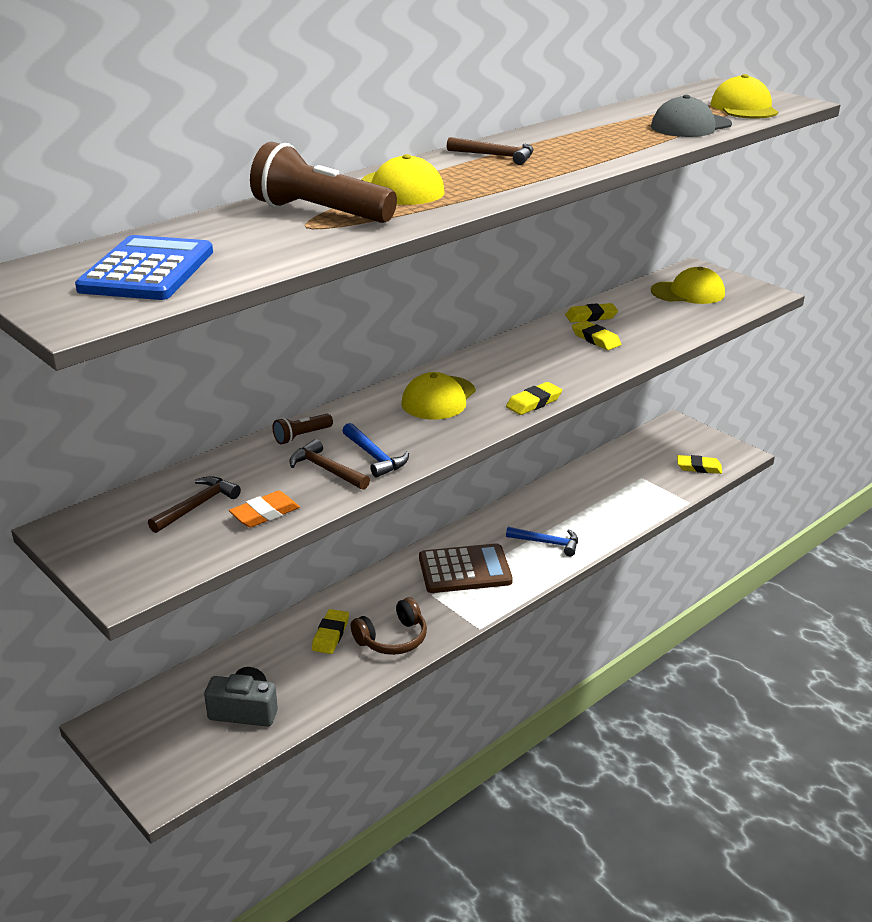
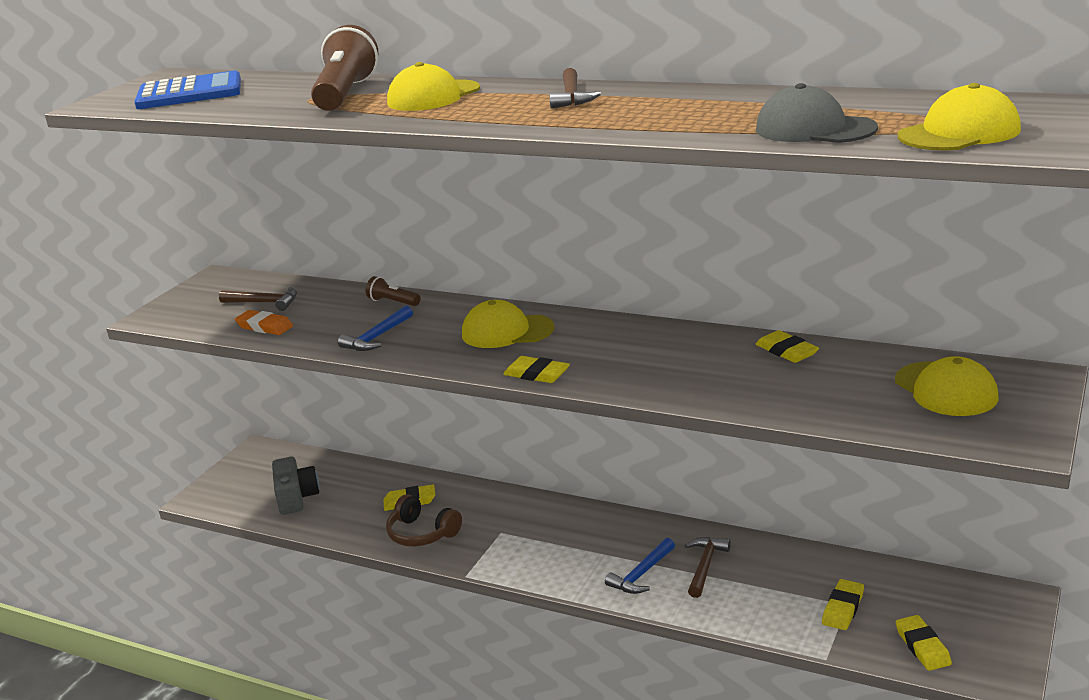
camera: 70 degrees right, 5 degrees down
(326, 470) = (343, 327): brown hammer -> brown hammer (705, 566)
(465, 570) = (553, 538): brown calculator -> none
(547, 543) = (641, 574): blue hammer -> blue hammer turned 45 degrees clockwise
(596, 339) = (726, 368): yellow eraser -> yellow eraser (843, 608)

